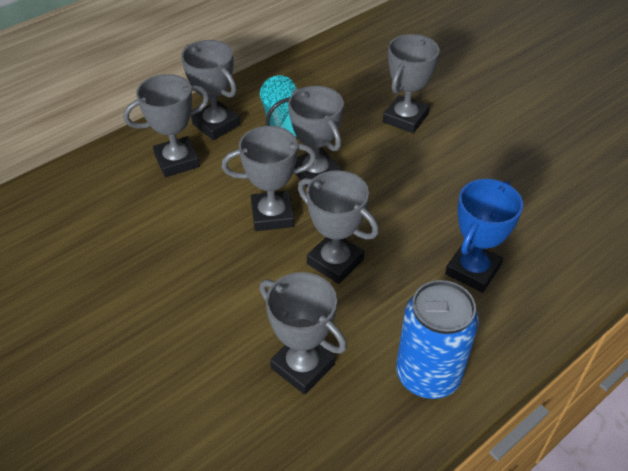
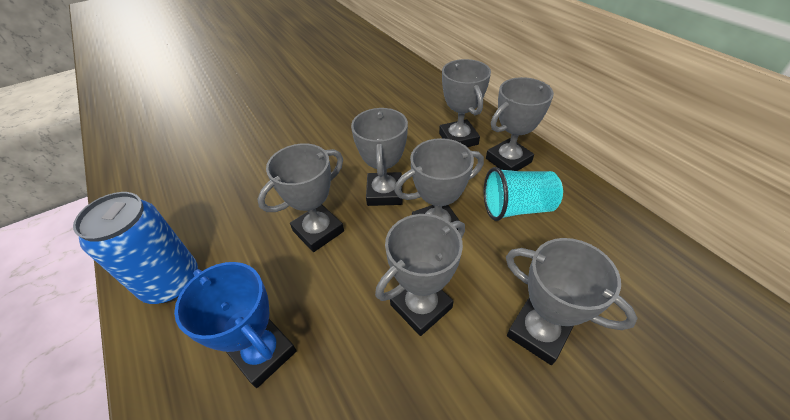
camera: 100 degrees right, 0 degrees up
(302, 366) = (227, 202): grey trophy -> grey trophy (421, 306)

